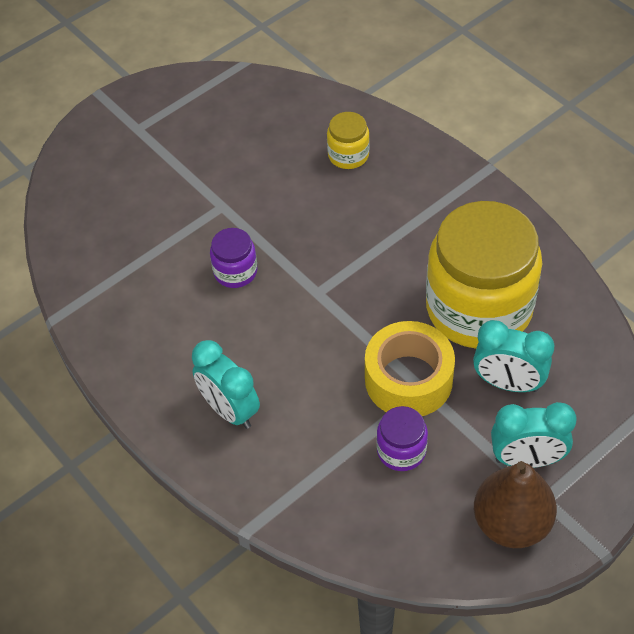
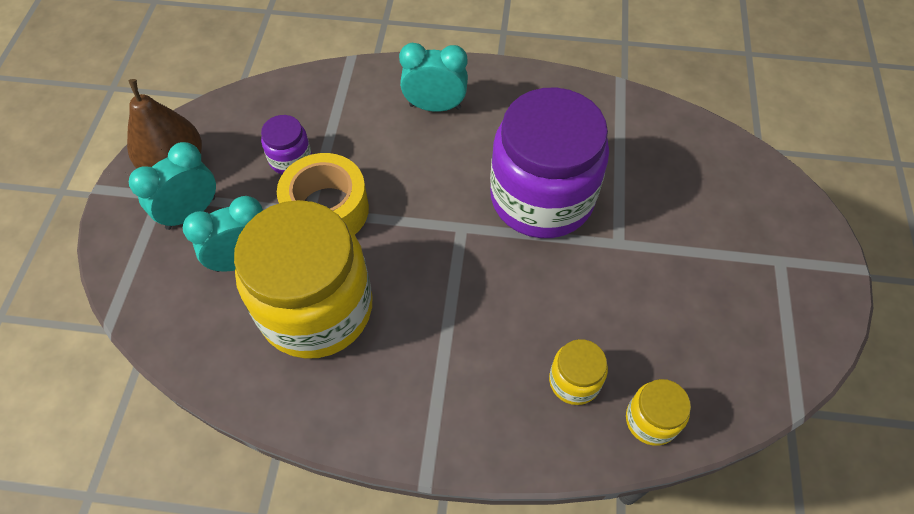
camera: 135 degrees right, 5 degrees up
(235, 271) = (541, 197): purple jar -> purple jar, size x2.33
(326, 111) = (651, 420): none -> yellow jar

